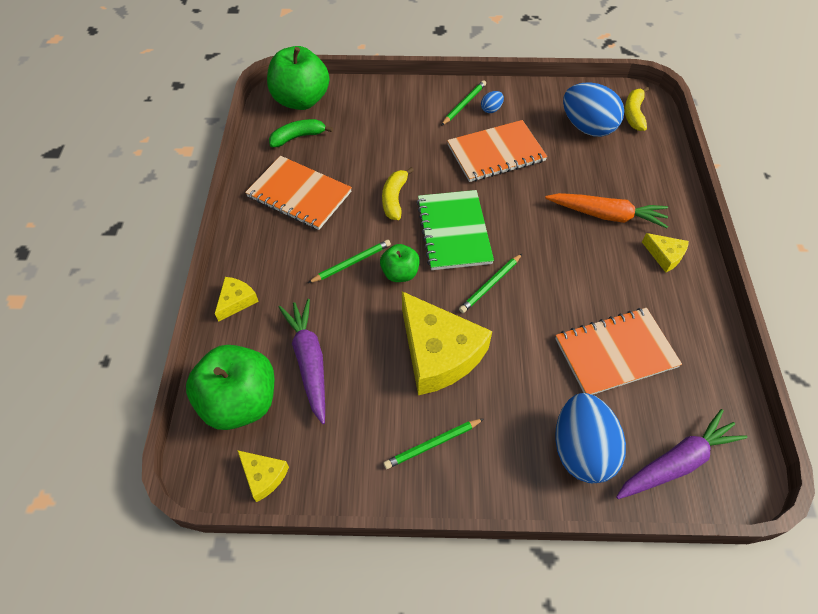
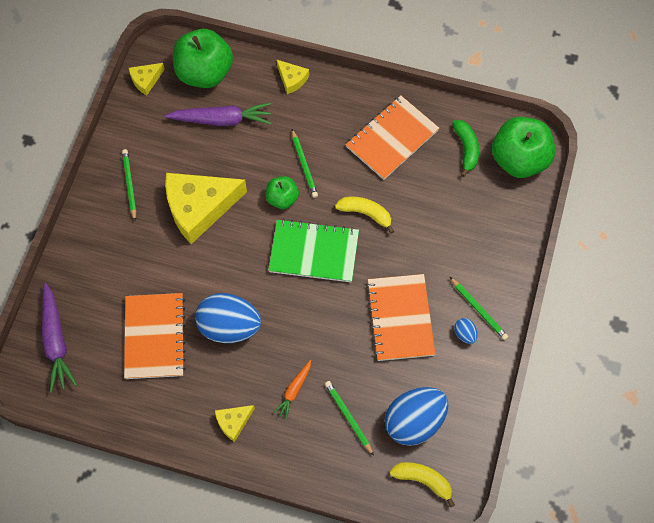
camera: 105 degrees right, 10 degrees up
(490, 285) = (249, 264): green pencil -> green pencil (348, 417)
(581, 450) = (89, 280): blue egg -> blue egg (229, 326)
(607, 215) = (294, 391): orange carrot -> orange carrot, size x0.55

